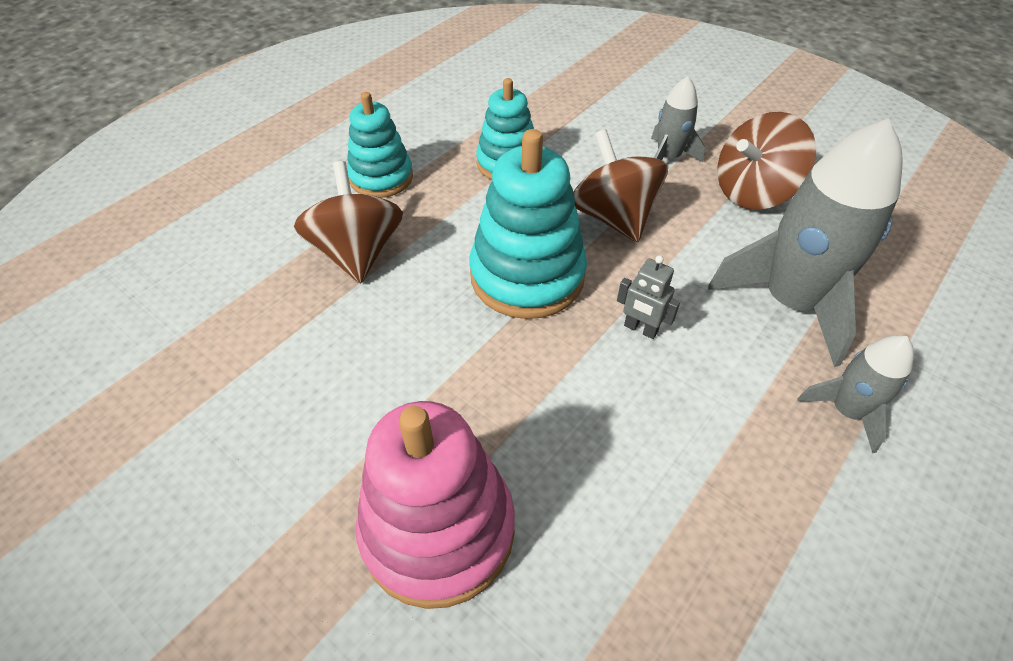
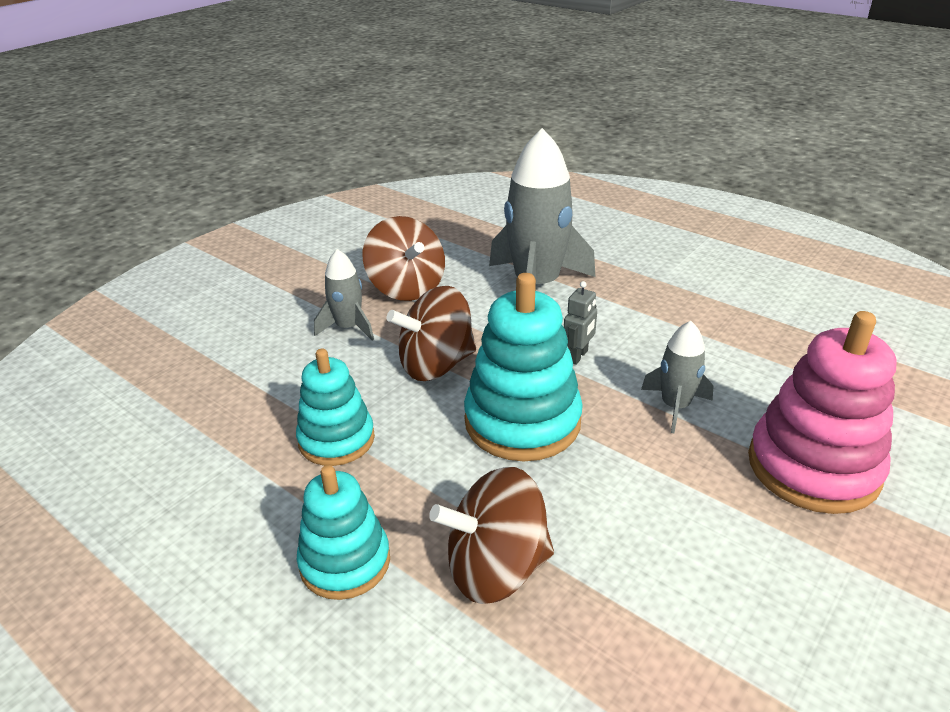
camera: 90 degrees left, 15 degrees down
(846, 411) = (631, 277): grey rocket -> grey rocket (675, 406)

